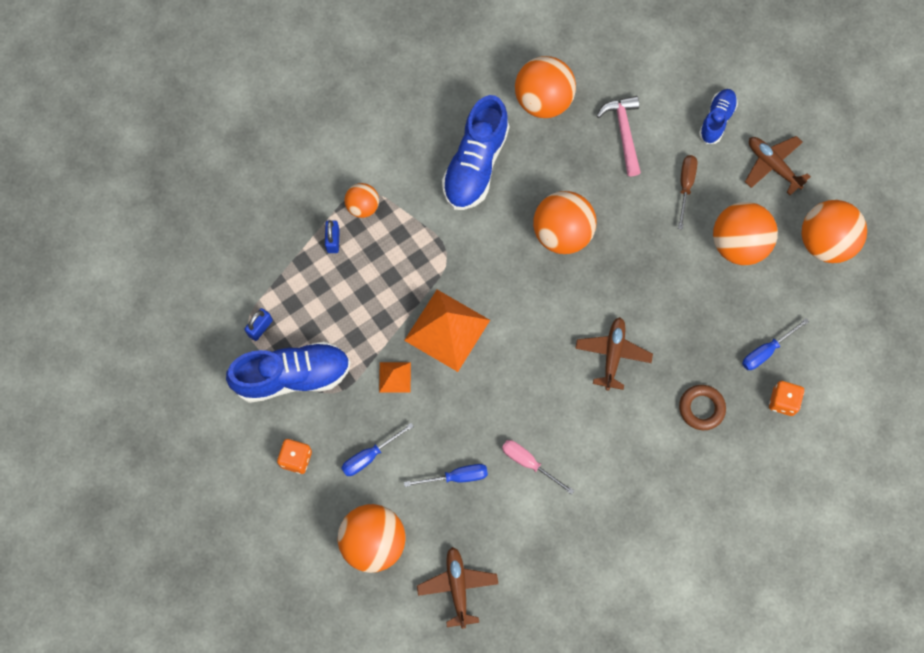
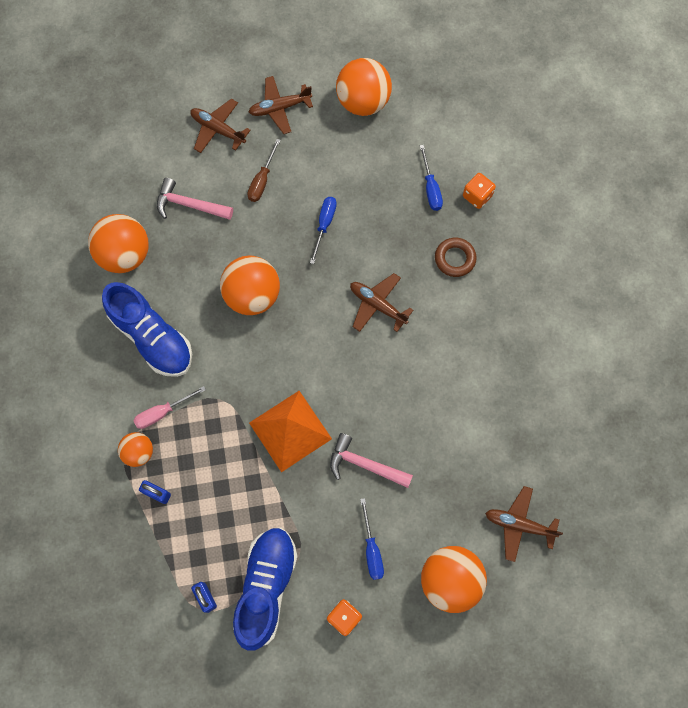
camera: 65 degrees left, 0 degrees up
(395, 377) = (311, 495): orange pyramid -> none
(447, 413) = (365, 464): none -> pink hammer
(456, 477) = (424, 482): blue screwdriver -> blue screwdriver (324, 225)
(529, 463) = (439, 416): pink screwdriver -> pink screwdriver (162, 412)
(685, 186) = (262, 180): brown screwdriver -> brown screwdriver turned 105 degrees counterclockwise
(716, 120) = (218, 129): blue shoe -> brown plane
(738, 244) = (332, 165): orange ball -> none

